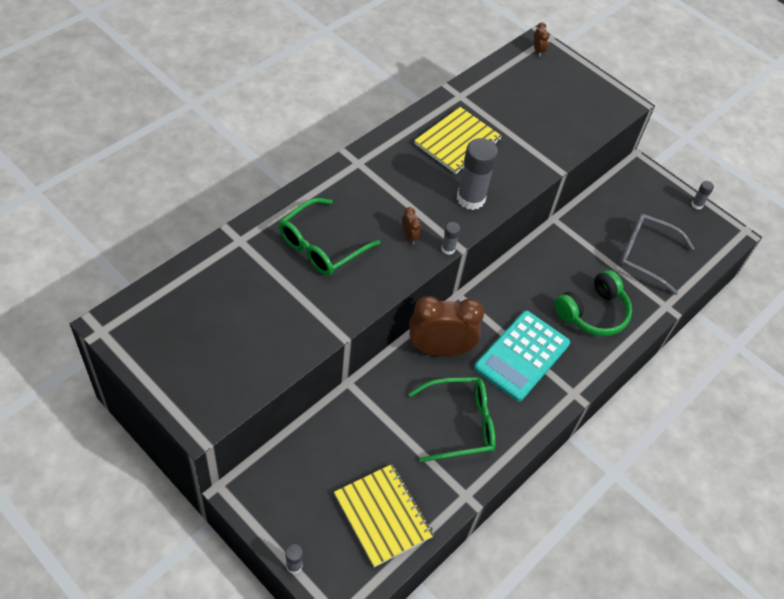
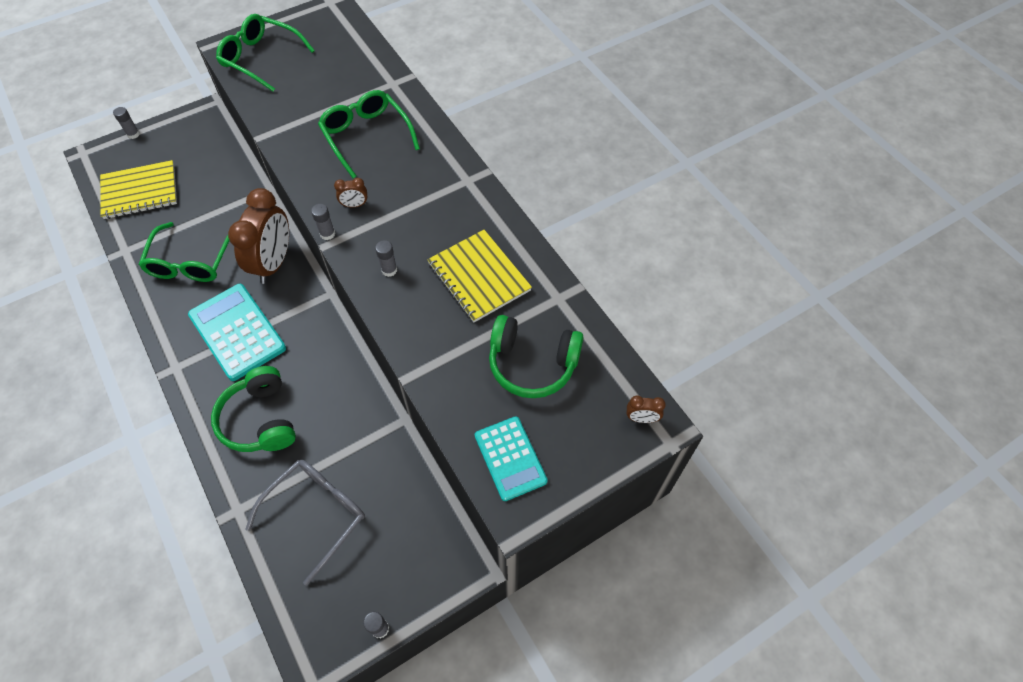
camera: 110 degrees right, 5 degrees up
(217, 374) = (261, 58): none -> green glasses
(470, 198) = (389, 270): grey glue stick -> grey glue stick, size x0.47
(520, 105) = (532, 363): none -> green headphones
(593, 109) = (510, 458): none -> turquoise calculator

